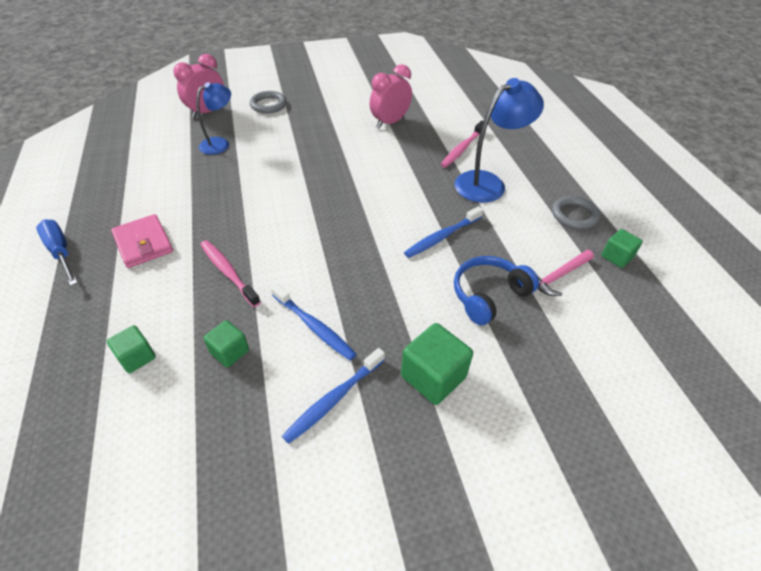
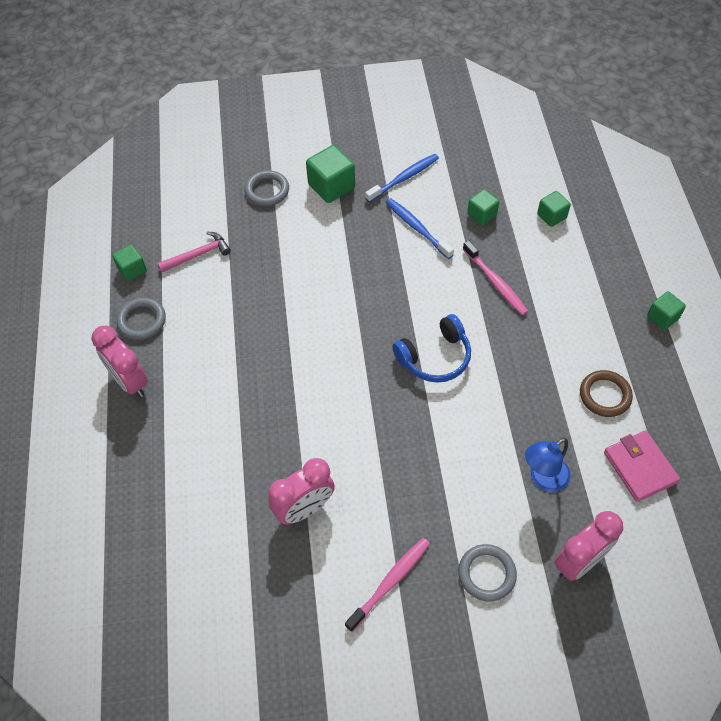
camera: 170 degrees left, 10 degrees up
(61, 252) = (662, 317): blue screwdriver -> green cube
(143, 243) = (585, 321): pink wallet -> pink wallet (640, 467)
(151, 191) = (605, 395): none -> brown ring
(442, 237) = (289, 305): blue toothbrush -> none
(462, 149) = (220, 440): pink toothbrush -> pink toothbrush (390, 582)
(488, 183) = (212, 375): blue lamp -> none
(488, 295) = (267, 243): blue headphones -> blue headphones (435, 357)
(517, 362) = (267, 191): none -> grey ring
(553, 175) = (129, 381): none -> pink clock

